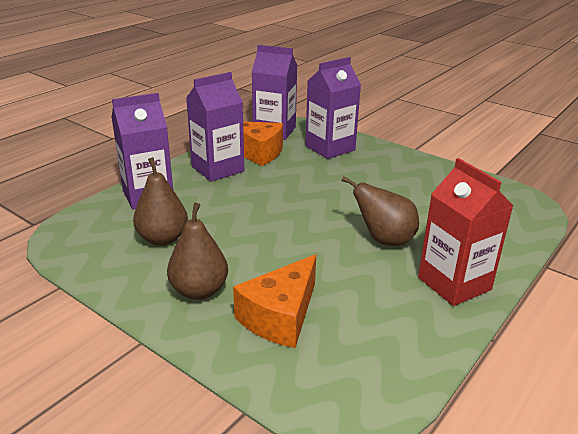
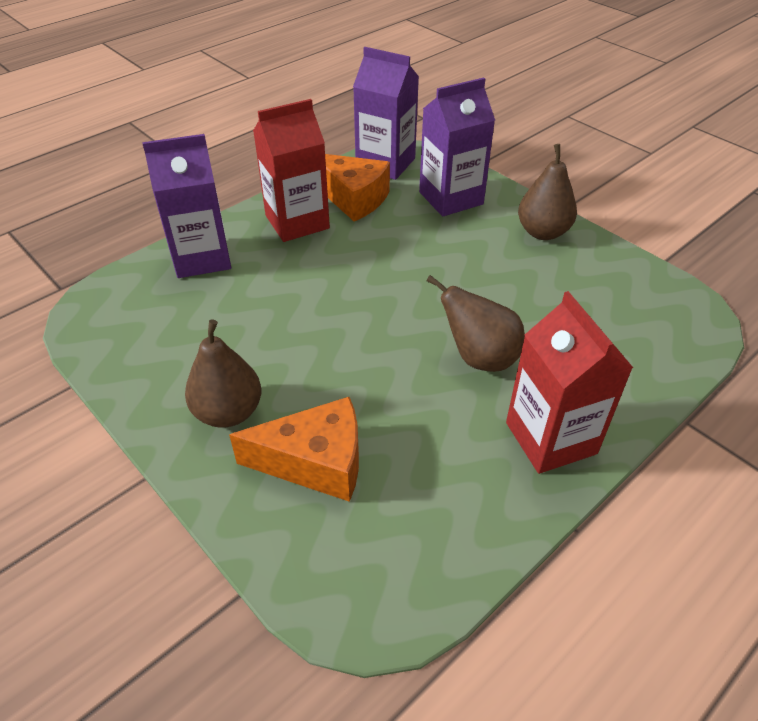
camera: 10 degrees right, 15 degrees up
(163, 238) = (204, 327): brown pear -> brown pear (543, 232)
(218, 169) = (297, 222): purple carton -> red carton
(280, 316) = (316, 462): orange cheese -> orange cheese turned 135 degrees counterclockwise

